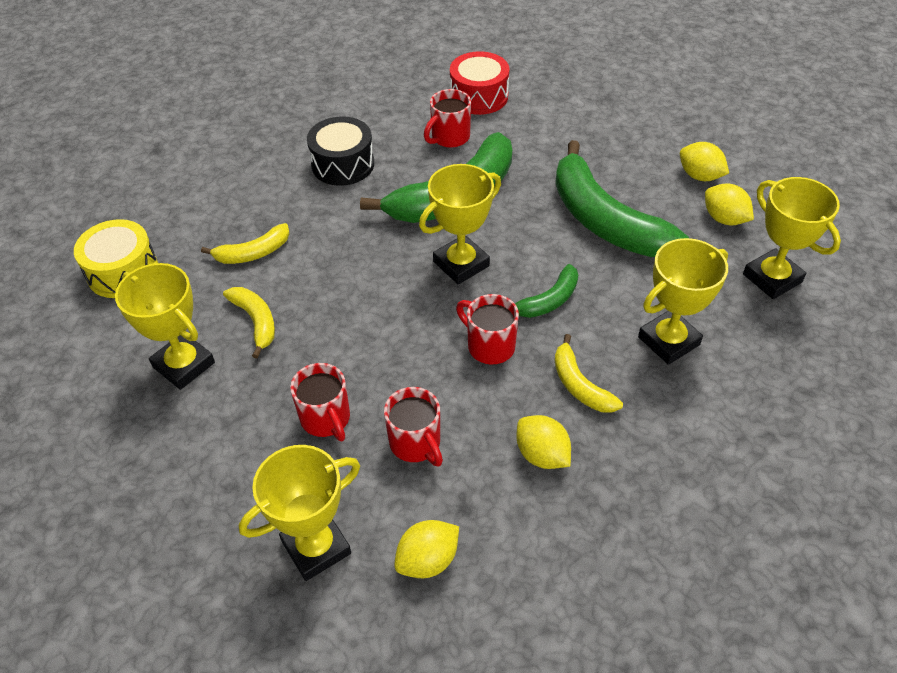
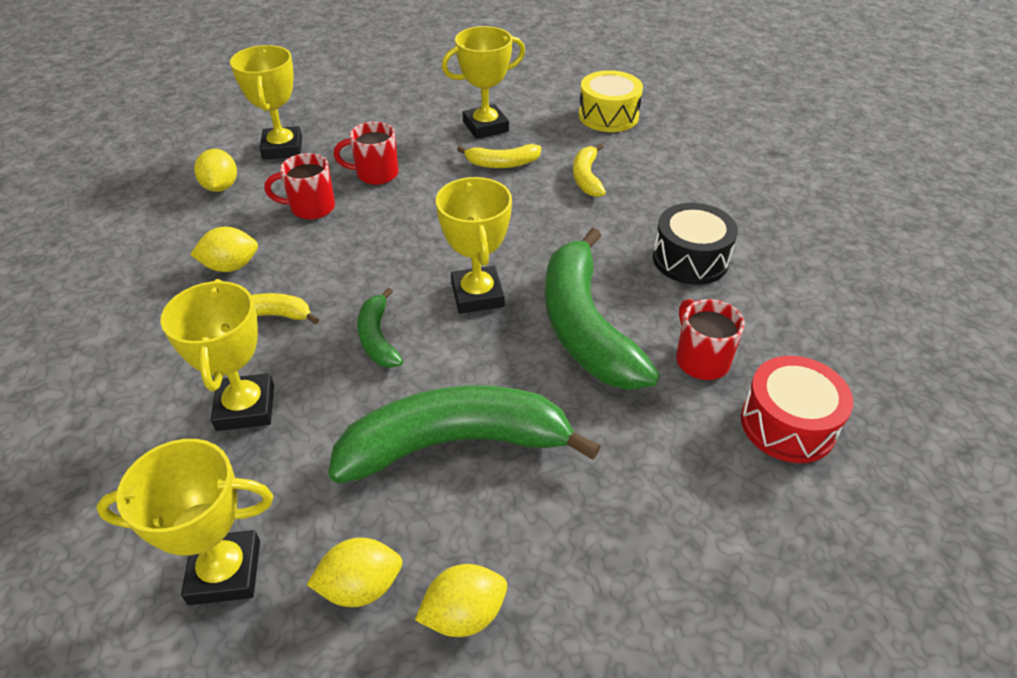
camera: 115 degrees right, 5 degrees down
(489, 346) = (362, 277): red mug -> none

